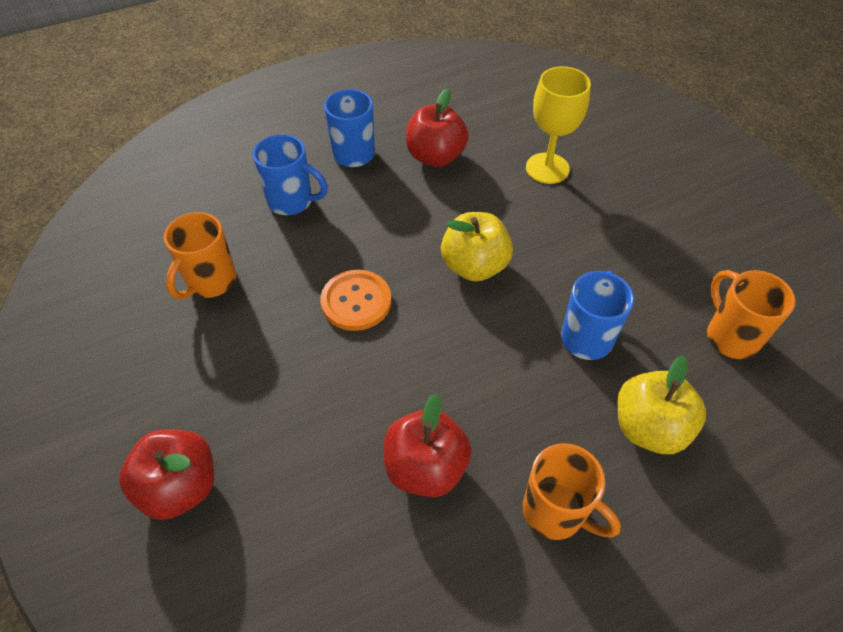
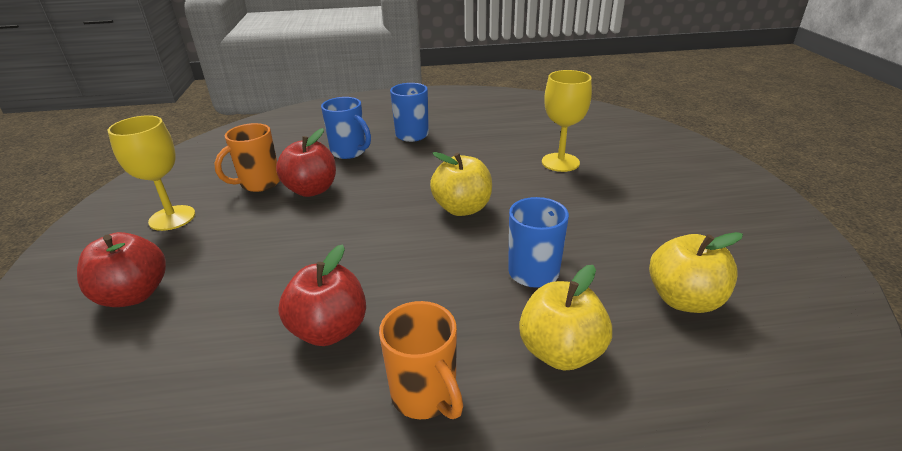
camera: 20 degrees right, 20 degrees down
(138, 364) = (172, 218): none -> yellow goblet
(356, 301) = (353, 212): orange button -> none
(435, 157) = (472, 144): red apple -> red apple (311, 190)
(730, 336) = (684, 299): orange mug -> yellow apple

